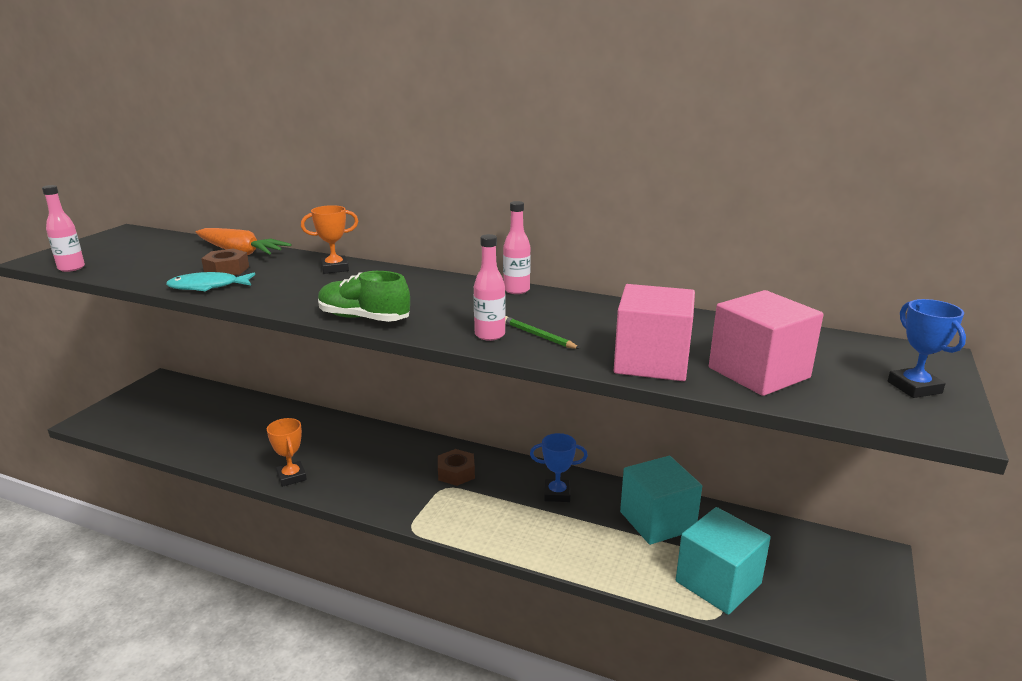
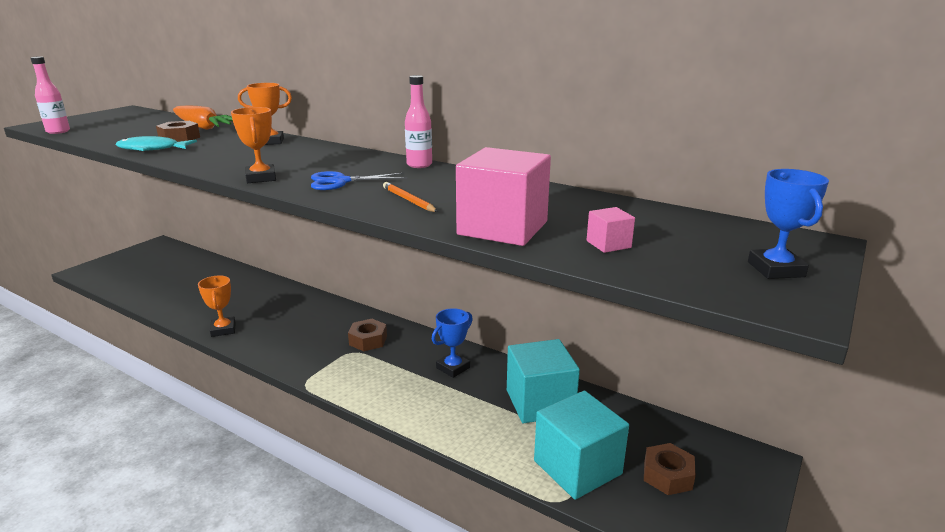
camera: 10 degrees right, 0 degrees up
(364, 318) = (261, 178): green shoe -> orange trophy
(452, 317) = (340, 182): none -> blue scissors
(490, 335) = (363, 197): pink bottle -> none
(538, 336) = (408, 200): green pencil -> orange pencil
(557, 494) = (453, 368): blue trophy -> blue trophy turned 60 degrees counterclockwise
(758, 372) = (608, 244): pink cube -> pink cube, size x0.43
(802, 579) = (667, 475): none -> brown nut

